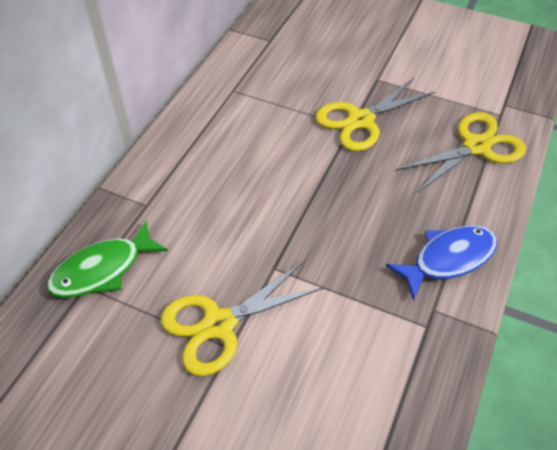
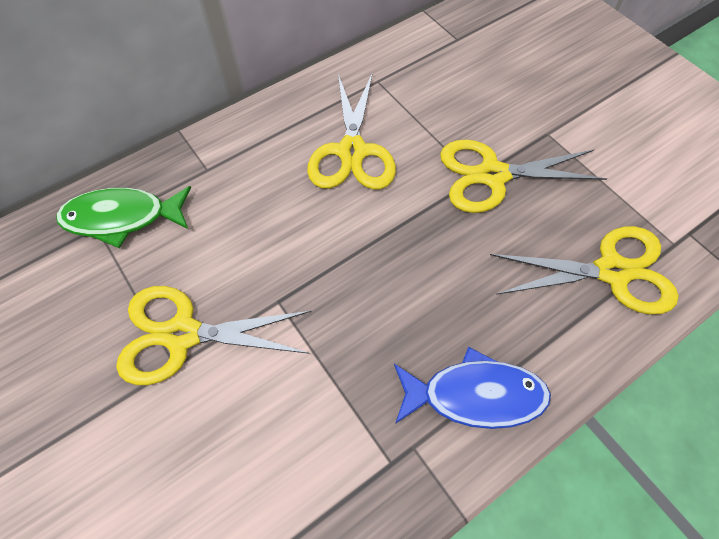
camera: 30 degrees right, 10 degrees up
(251, 146) = (352, 152): none -> yellow scissors

